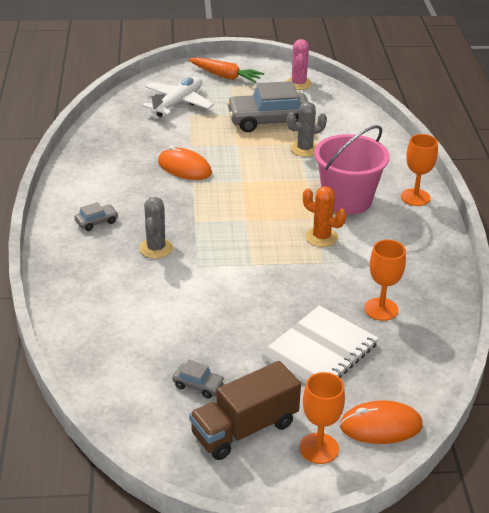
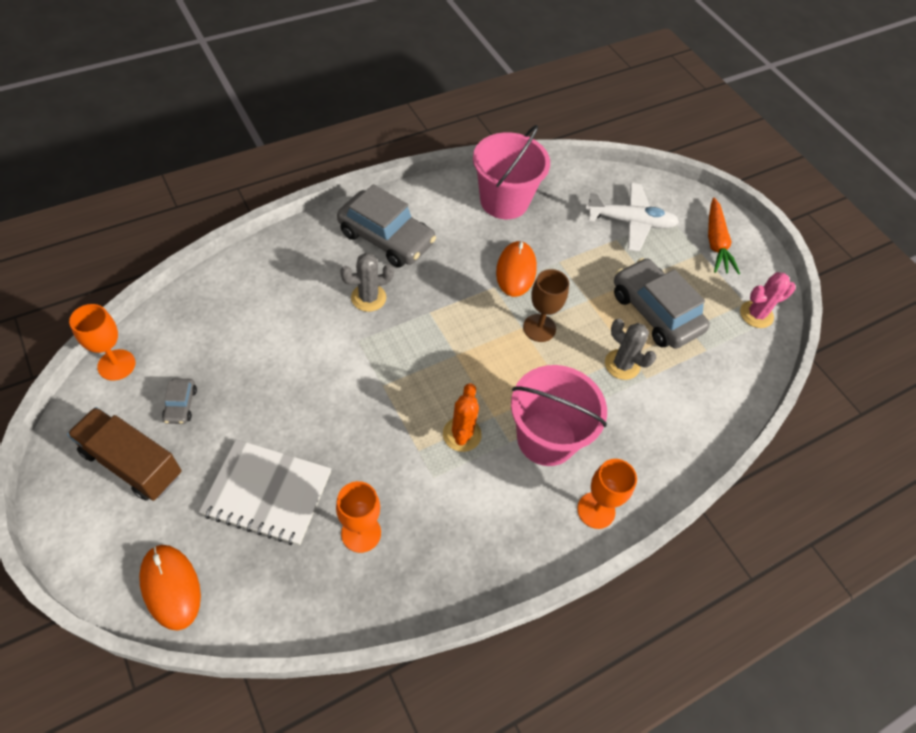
camera: 60 degrees right, 20 degrees up
(96, 222) = (386, 238): grey car -> grey car, size x2.28
(107, 151) = (504, 201): none -> pink bucket
(248, 174) = (539, 328): none -> brown goblet
(319, 448) = (122, 537): orange goblet -> orange goblet (116, 365)

